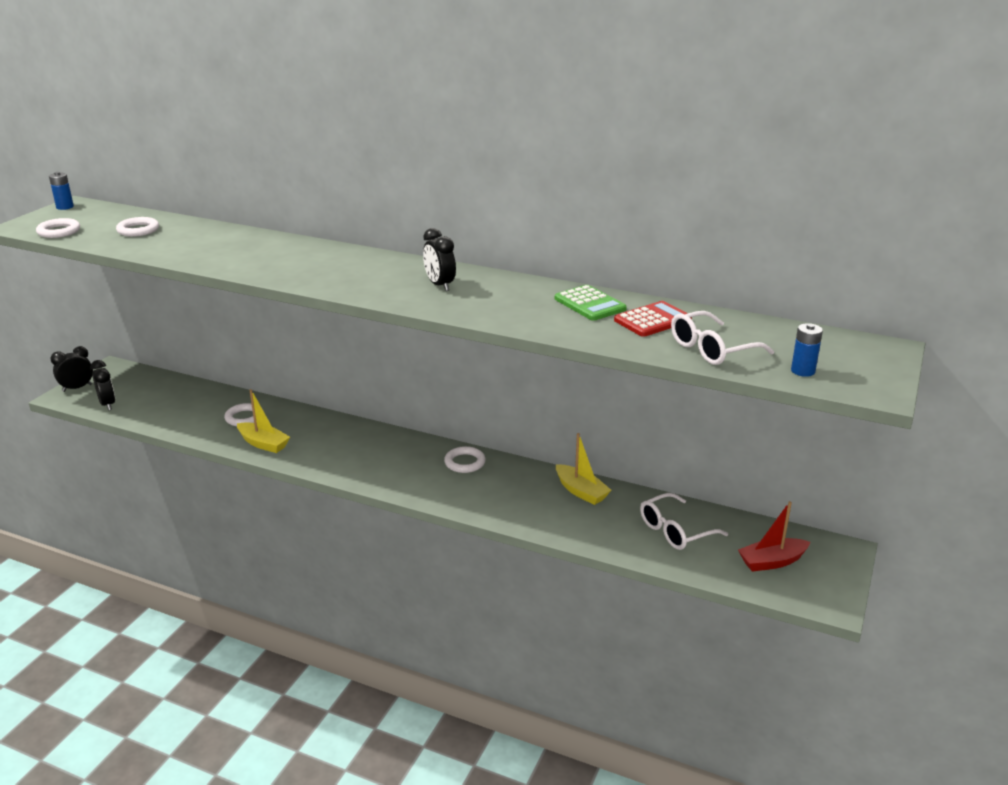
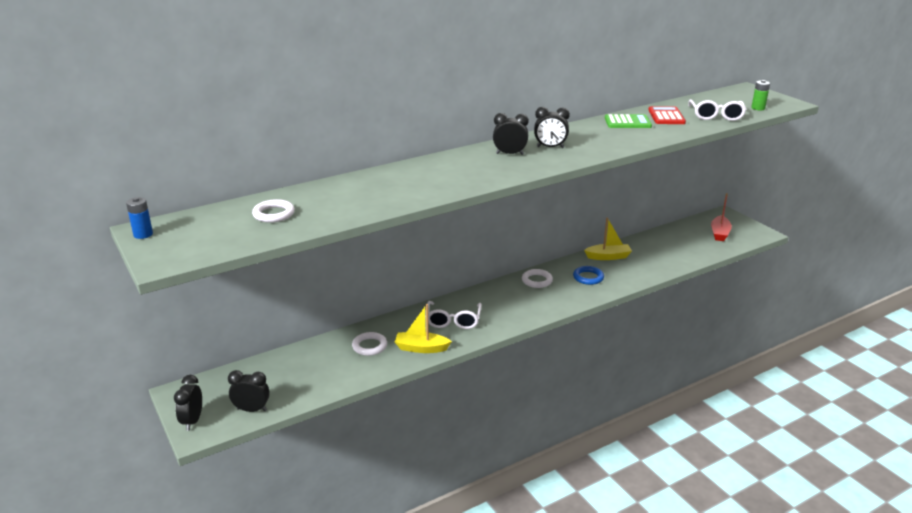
camera: 55 degrees left, 0 degrees up
(59, 231) = (214, 246): white ring -> none
(263, 444) = (421, 348): yellow boat -> yellow boat turned 150 degrees counterclockwise
(392, 273) = (509, 154): none -> black clock
(511, 493) = (588, 277): none -> blue ring
(675, 530) = (671, 246): white glasses -> white glasses (453, 320)
(803, 371) = (758, 108): blue battery -> green battery

